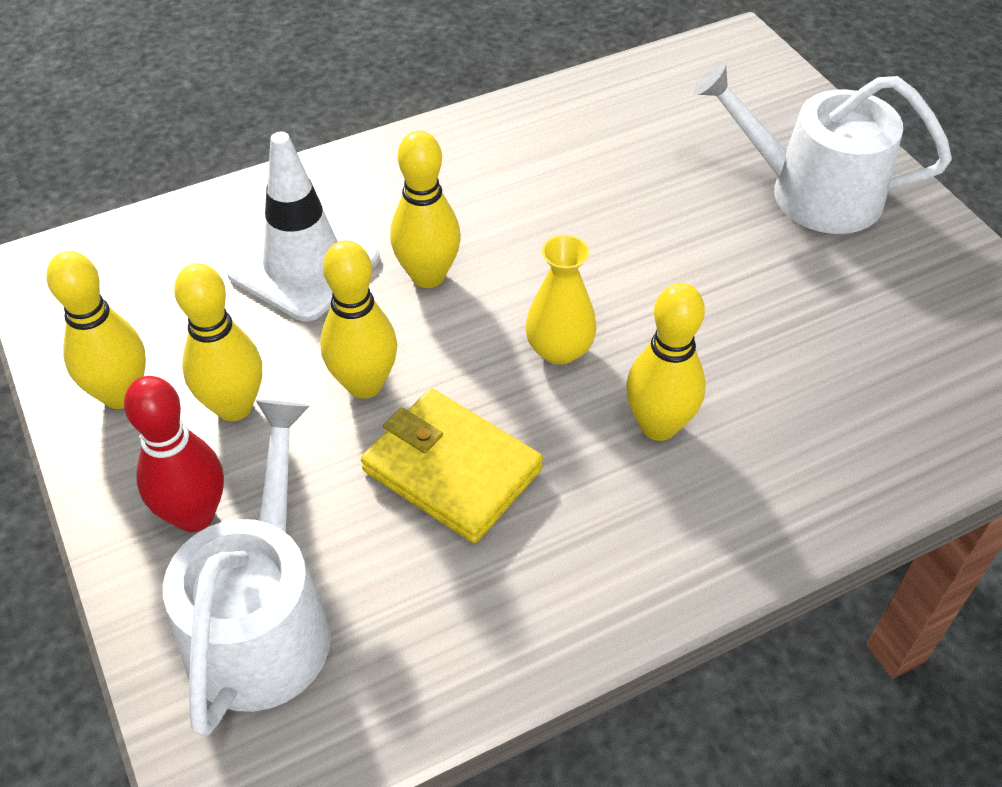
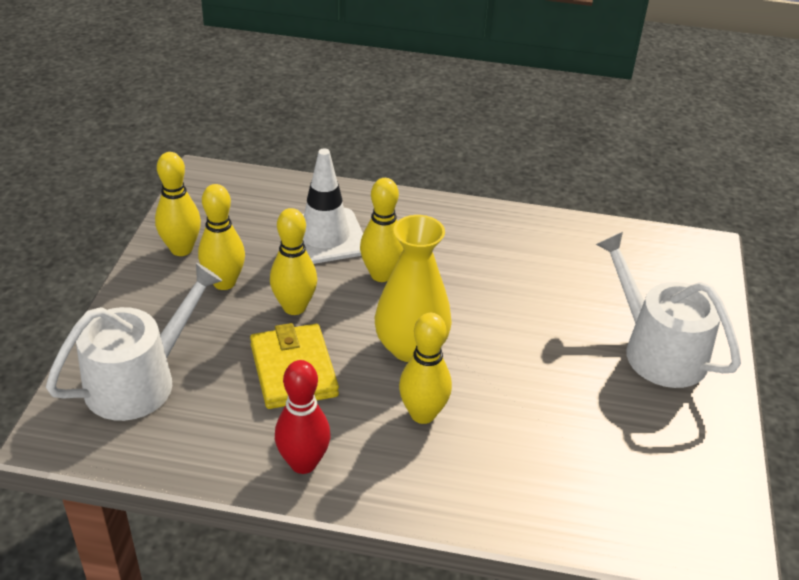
camera: 35 degrees right, 10 degrees down
(195, 515) = (158, 319): red bowling pin -> red bowling pin (303, 463)
(559, 349) = (411, 347): yellow vase -> yellow vase, size x1.62

